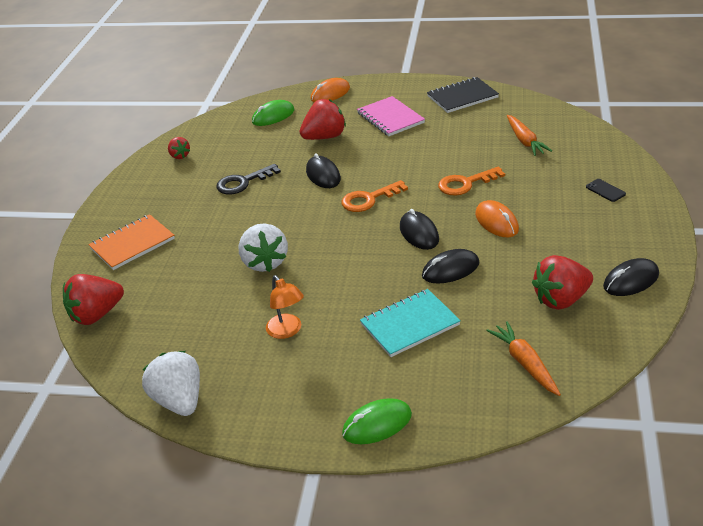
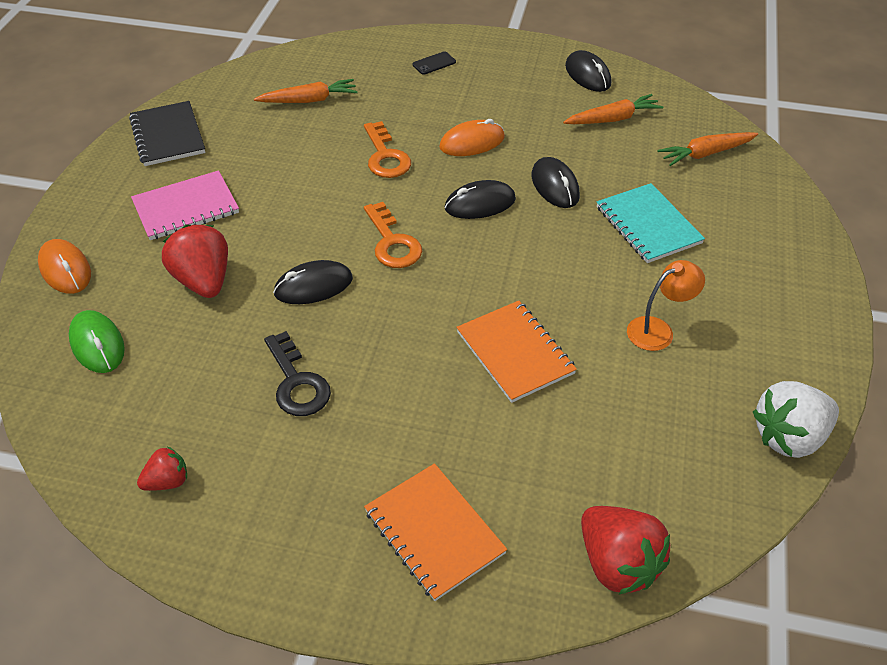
camera: 90 degrees left, 10 degrees up
(265, 262) = (515, 353): white strawberry -> orange notebook
(377, 424) = (801, 260): green mouse -> none
(561, 299) = (613, 119): red strawberry -> orange carrot

